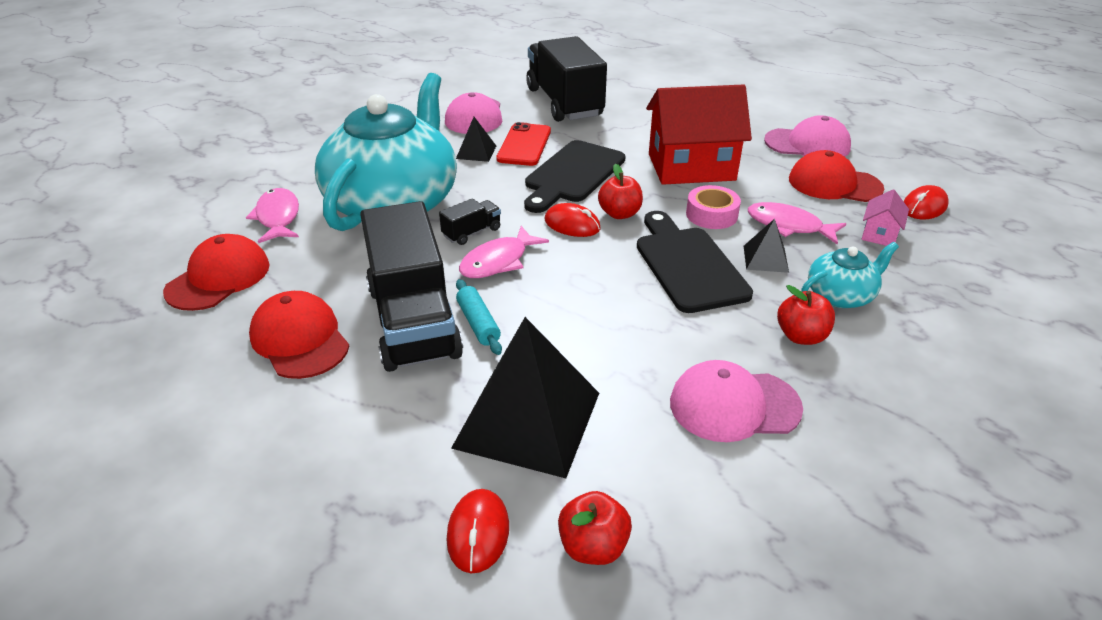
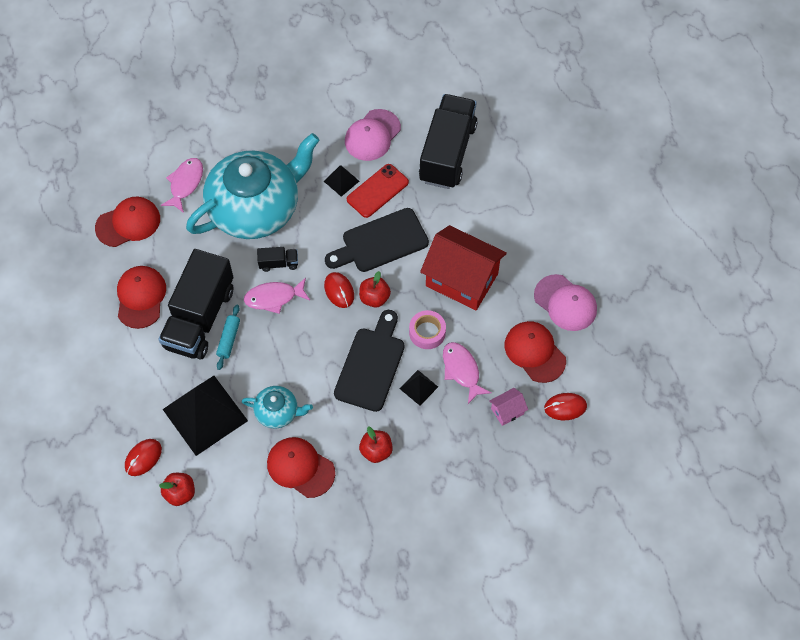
camera: 35 degrees right, 25 degrees up
(734, 405) = (300, 467): pink cap -> red cap
(840, 295) = (428, 439): turquoise teapot -> turquoise teapot (277, 412)

